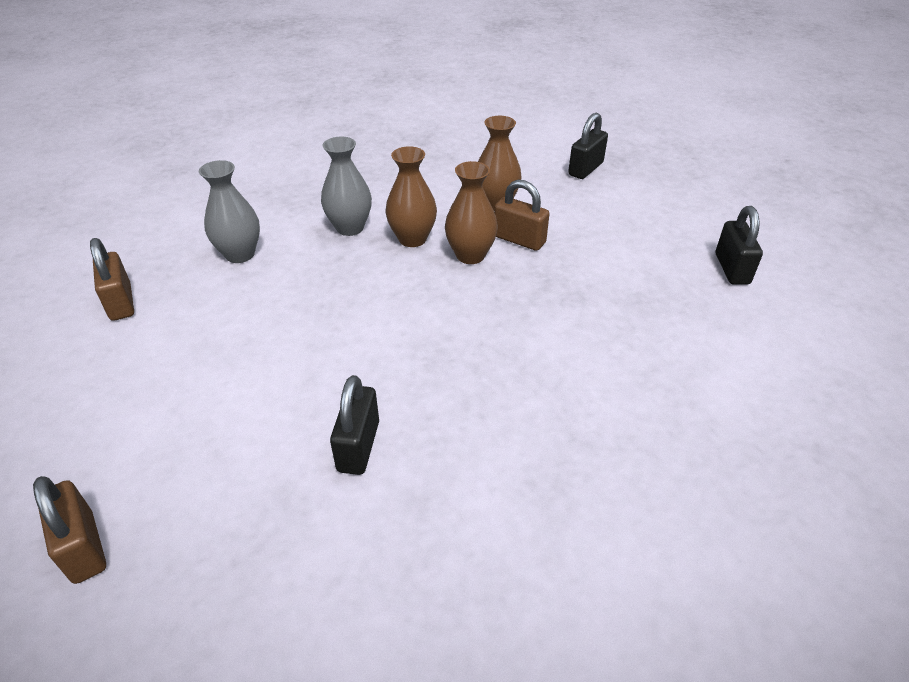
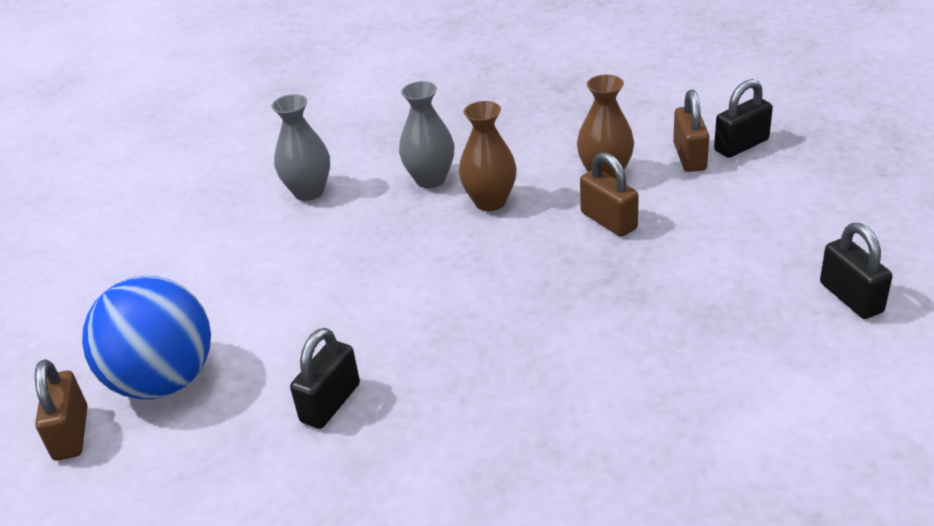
camera: 25 degrees right, 5 degrees down
(121, 302) = (182, 223): brown padlock -> brown padlock (689, 157)
(170, 463) = (164, 380): none -> blue ball
(470, 255) = (543, 230): brown vase -> none
(731, 269) = (851, 297): black padlock -> black padlock turned 45 degrees counterclockwise

